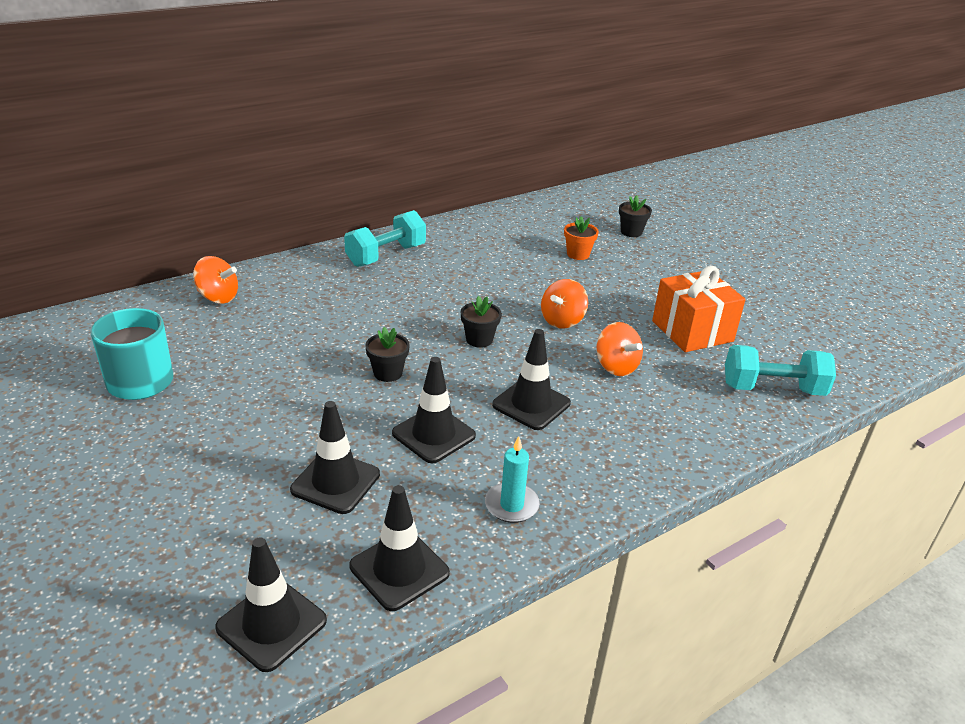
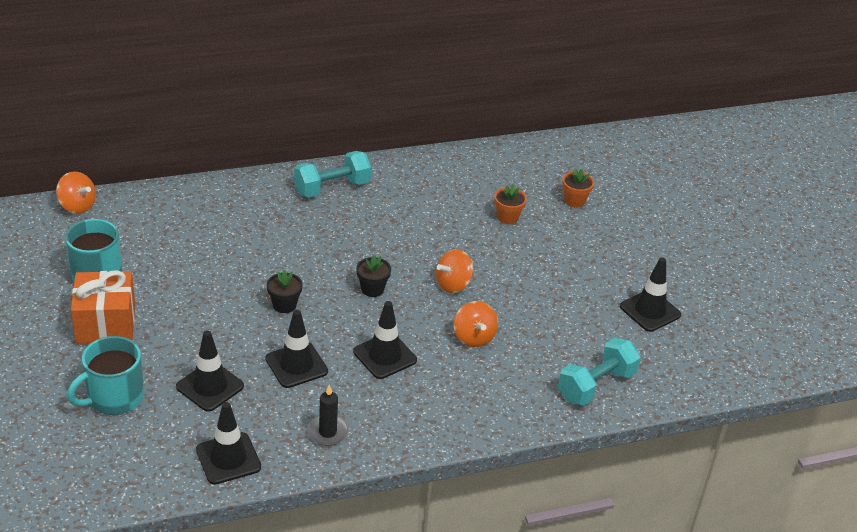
camera: 15 degrees right, 5 degrees up
(208, 524) = (114, 397): none -> turquoise mug
(218, 297) = (176, 206): orange spinning top -> orange spinning top (77, 206)
(271, 624) = (133, 473): black traffic cone -> black traffic cone (650, 311)
(511, 505) = (327, 432): turquoise candle -> black candle
(631, 232) = (574, 201): black flower pot -> orange flower pot
(692, 331) = (563, 317): orange gift -> orange gift (105, 324)
(772, 389) = (596, 385): turquoise dumbbell -> turquoise dumbbell turned 60 degrees counterclockwise

